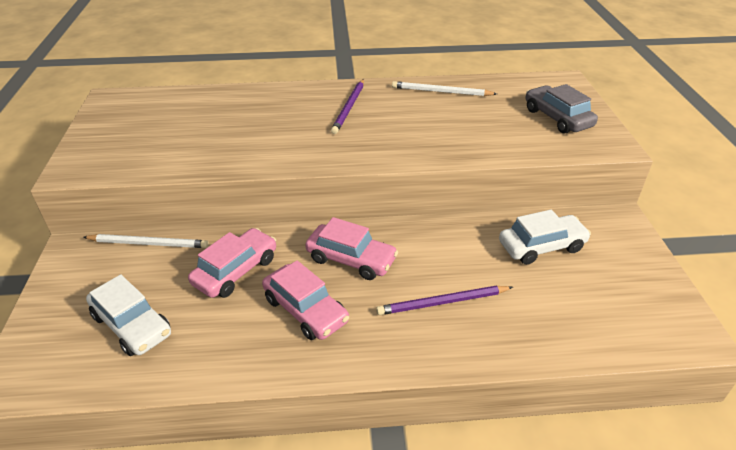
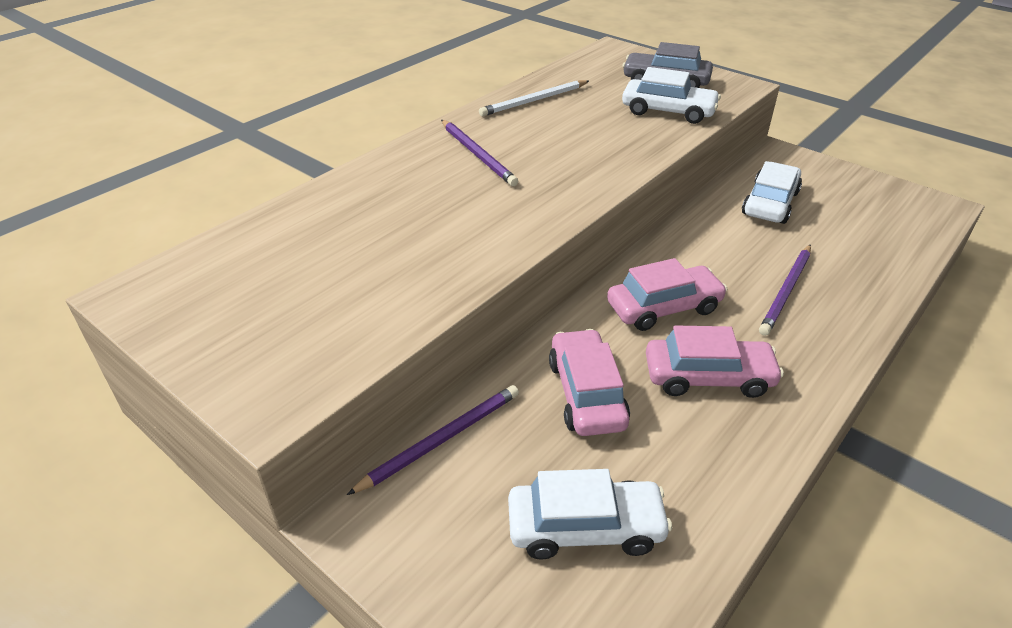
camera: 45 degrees left, 0 degrees up
(149, 243) = (441, 440): white pencil -> purple pencil
(517, 138) = (668, 111): none -> white car

